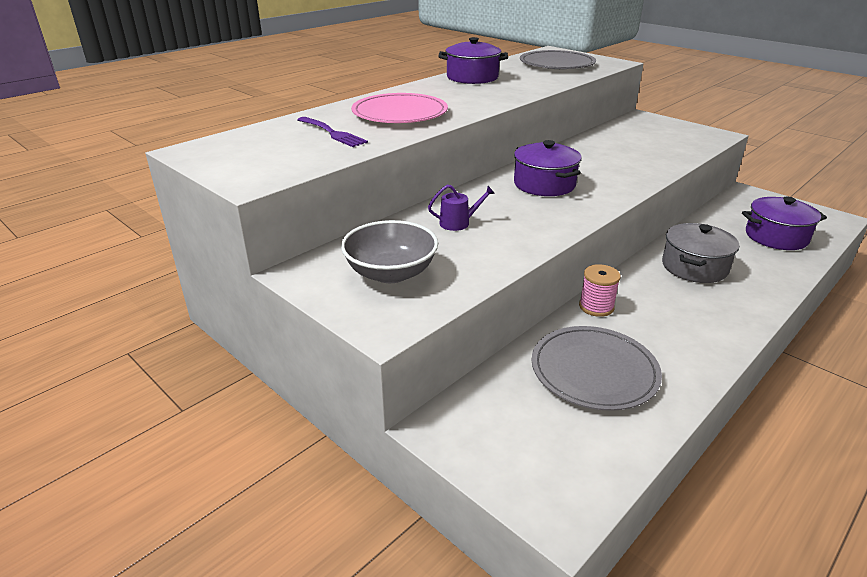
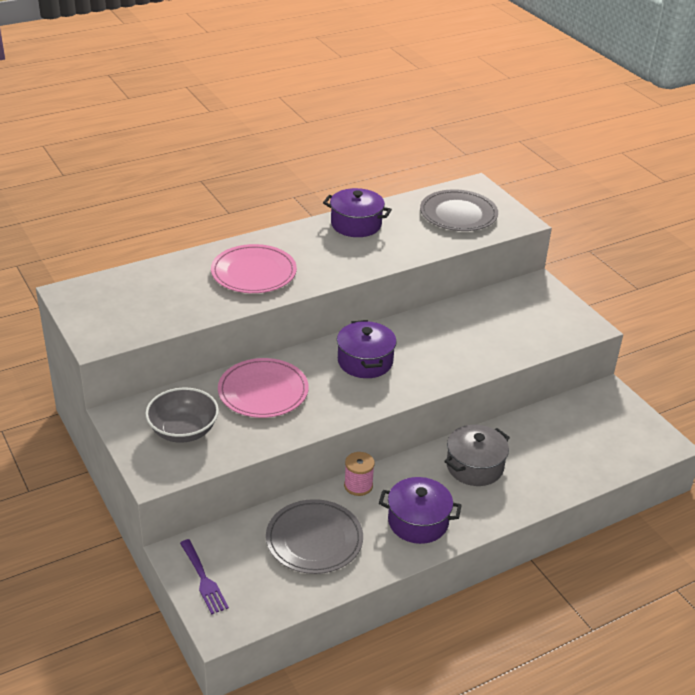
camera: 15 degrees right, 5 degrees up
(333, 133) = (184, 291): purple fork -> purple fork (204, 579)
(458, 223) = (263, 391): purple watering can -> pink plate
(776, 237) = (583, 451): purple pot -> purple pot (418, 522)

